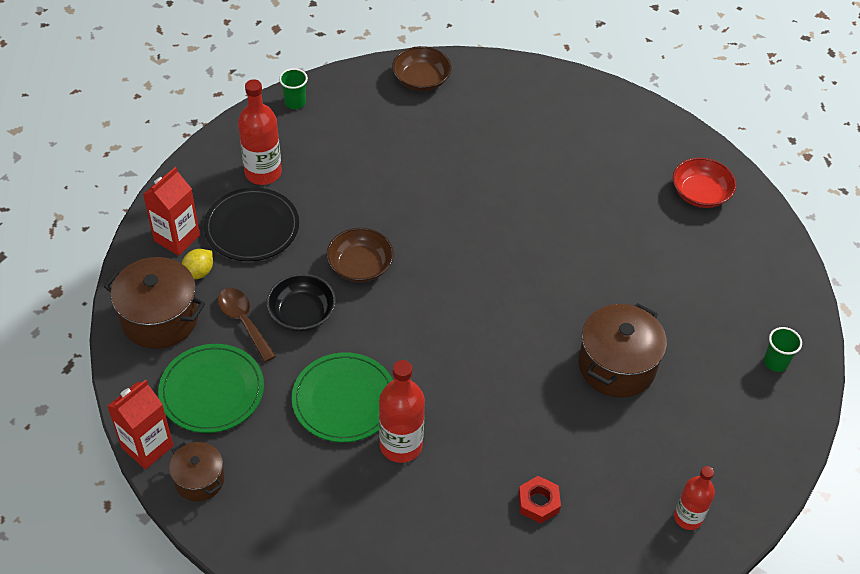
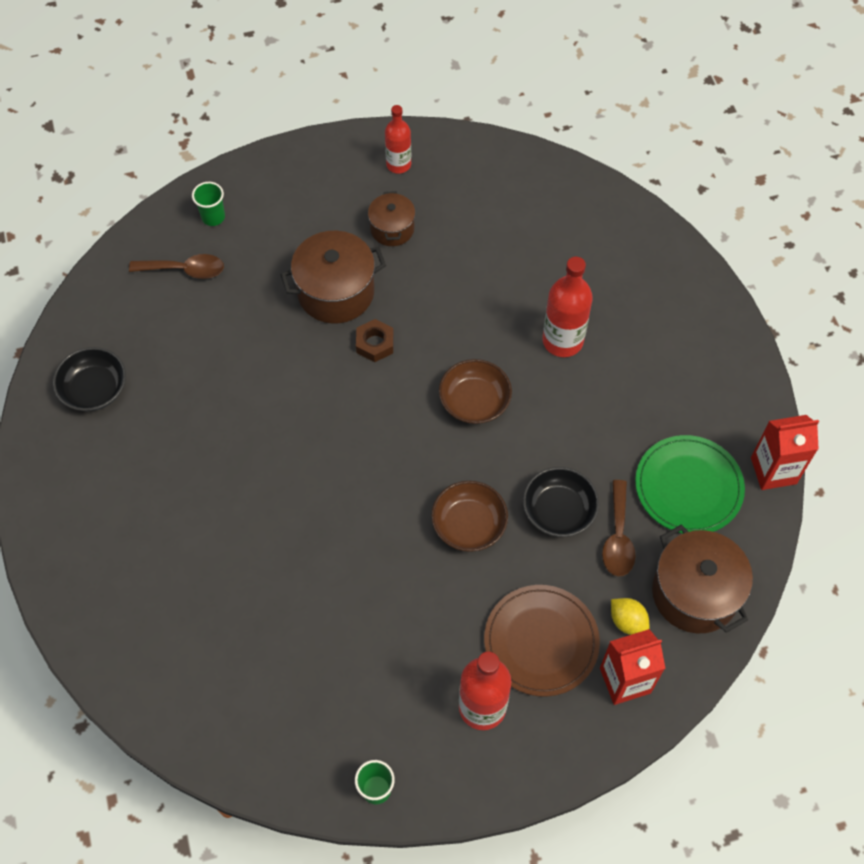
camera: 140 degrees left, 10 degrees up
(199, 272) = (627, 621): yellow lemon -> yellow lemon turned 60 degrees clockwise
(199, 480) = (744, 414): brown pot -> brown pot (392, 229)
(252, 227) = (541, 641): black plate -> brown plate
(344, 400) = (580, 406): green plate -> none
(421, 80) = (212, 722): brown bowl -> brown bowl (474, 401)
(538, 502) = (494, 237): red nut -> none
(546, 345) = (375, 344): none -> brown nut
(700, 194) = (94, 389): red bowl -> black bowl
(744, 308) = (185, 270): none -> brown spoon

